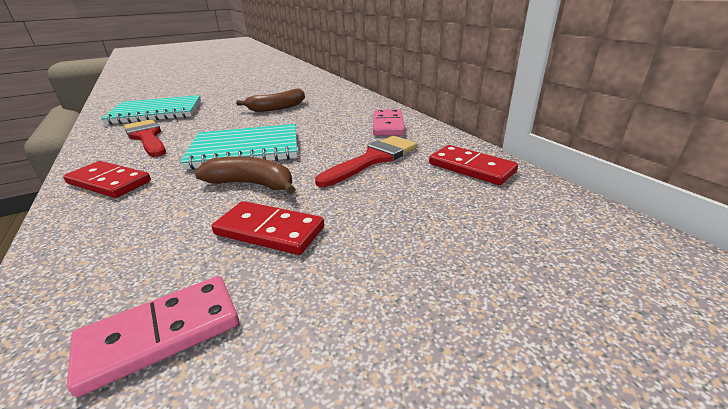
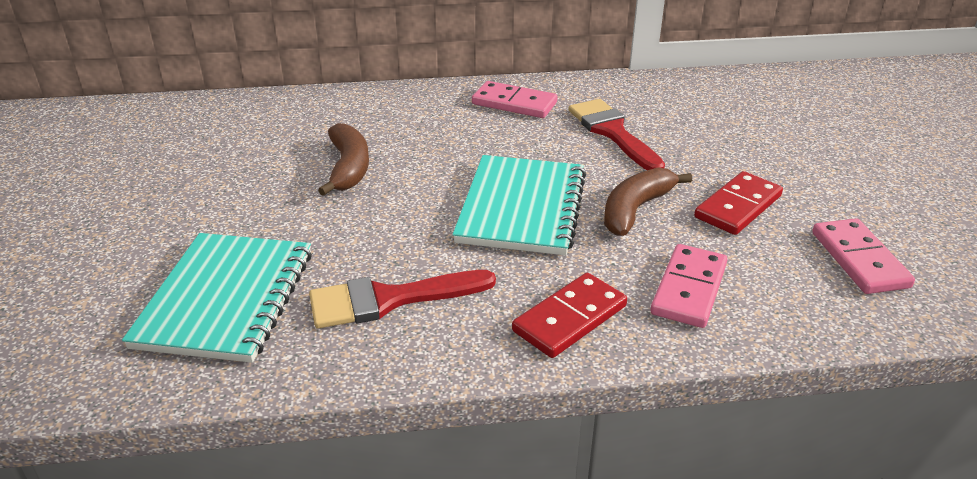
camera: 70 degrees left, 5 degrees up
(130, 221) = (688, 289): none -> pink domino
(471, 168) = (662, 93): red domino -> none

